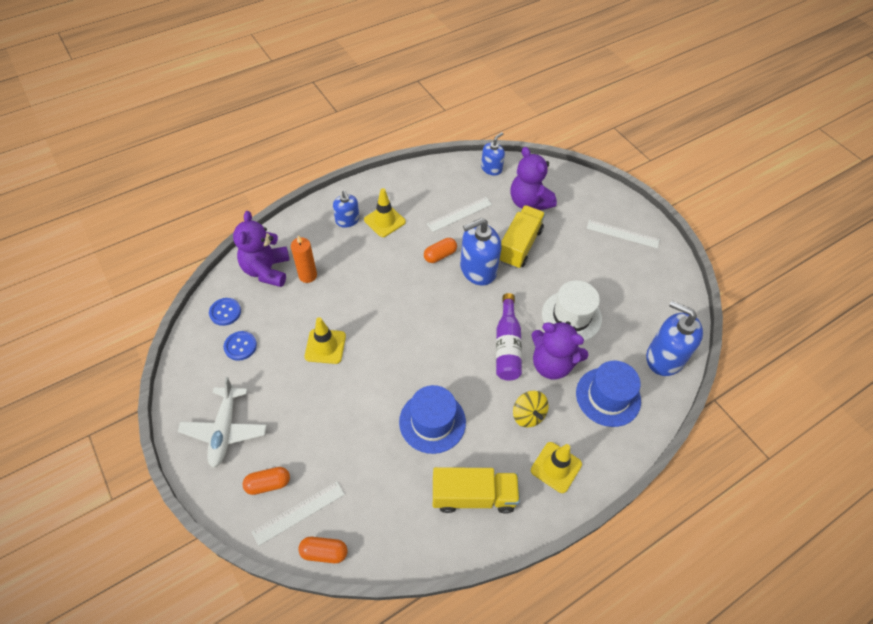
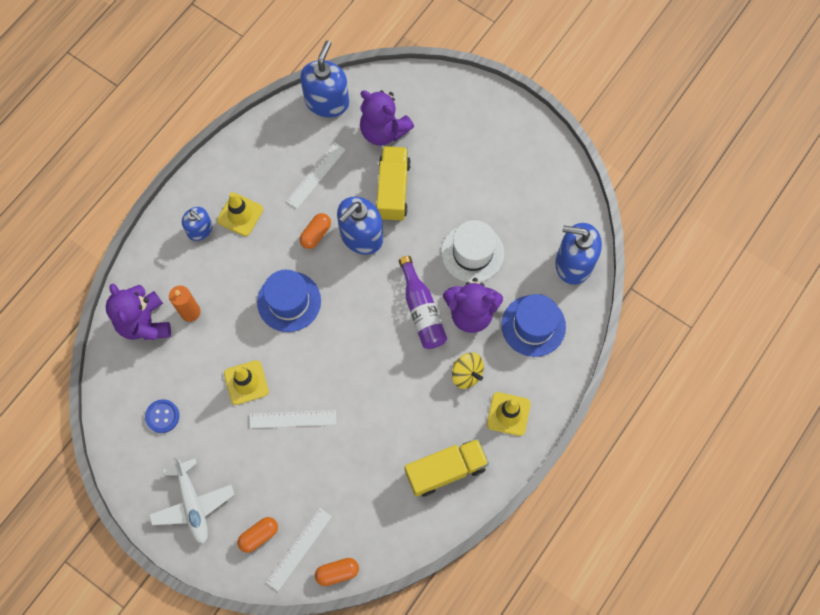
camera: 20 degrees left, 15 degrees up
(225, 312) = (127, 387): blue button -> none
(432, 422) = (381, 417): blue hat -> blue hat (289, 301)
(491, 168) = (327, 101): blue soap dispenser -> blue soap dispenser, size x1.70
(622, 234) = (493, 134): white ruler -> white ruler (292, 419)

